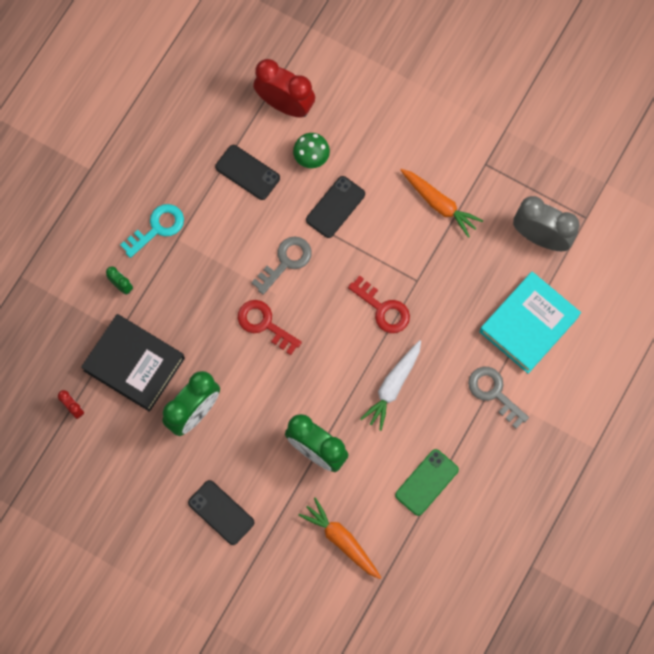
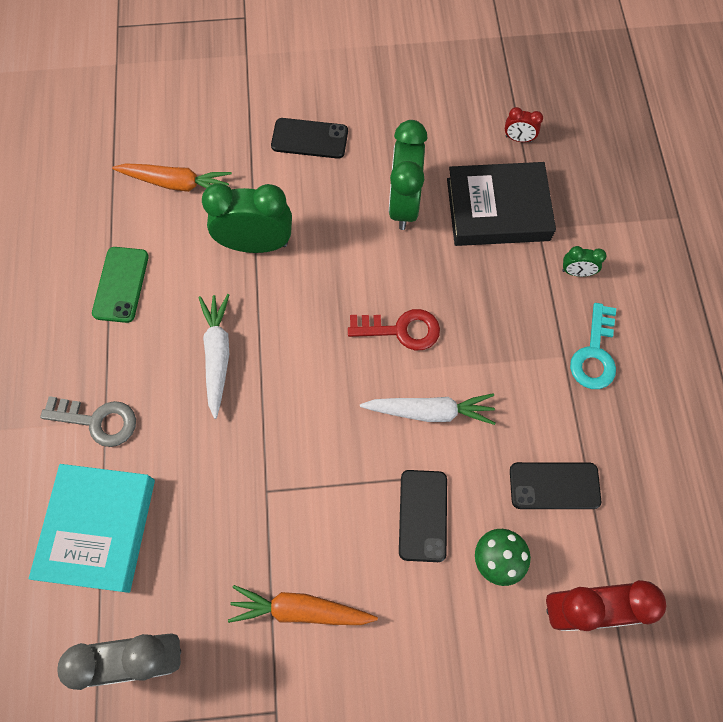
camera: 145 degrees right, 5 degrees down
(286, 262) = (430, 411): grey key -> white carrot
(383, 309) = (284, 431): red key -> none

